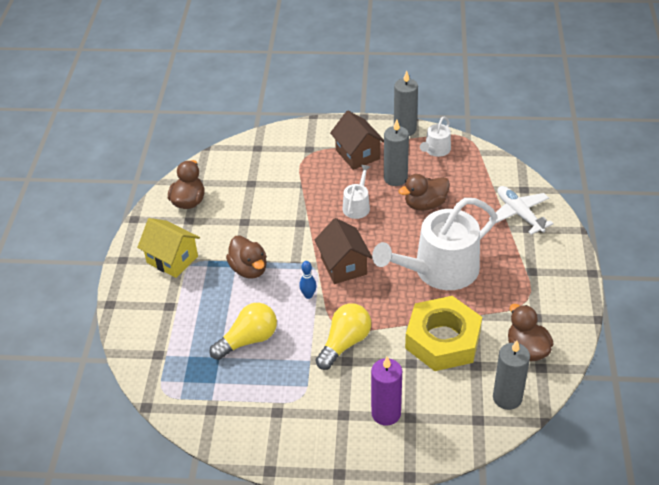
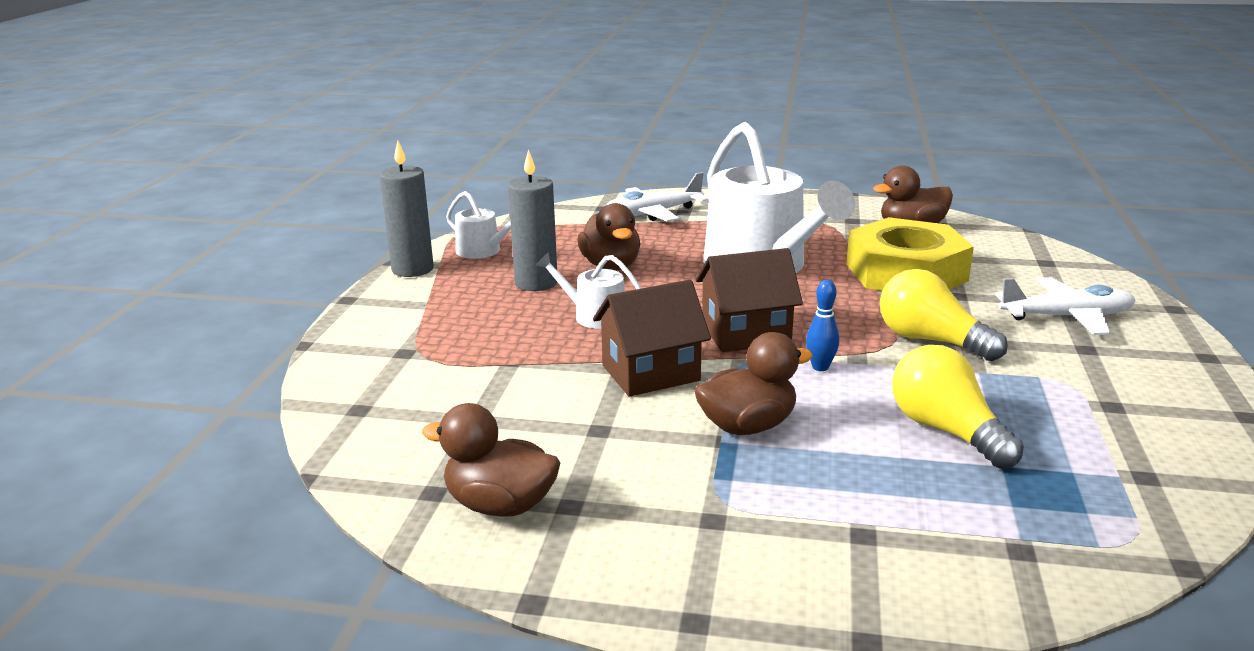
camera: 85 degrees left, 20 degrees down
(172, 259) = (705, 530): yellow house -> none
(357, 154) = (453, 309): brown house -> brown house (650, 373)
(386, 413) = (1066, 317): purple candle -> white plane
(507, 398) = (1000, 244): grey candle -> none

